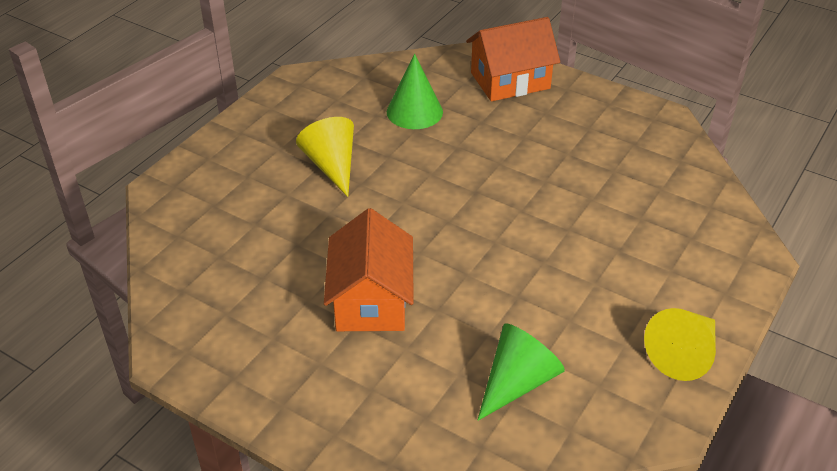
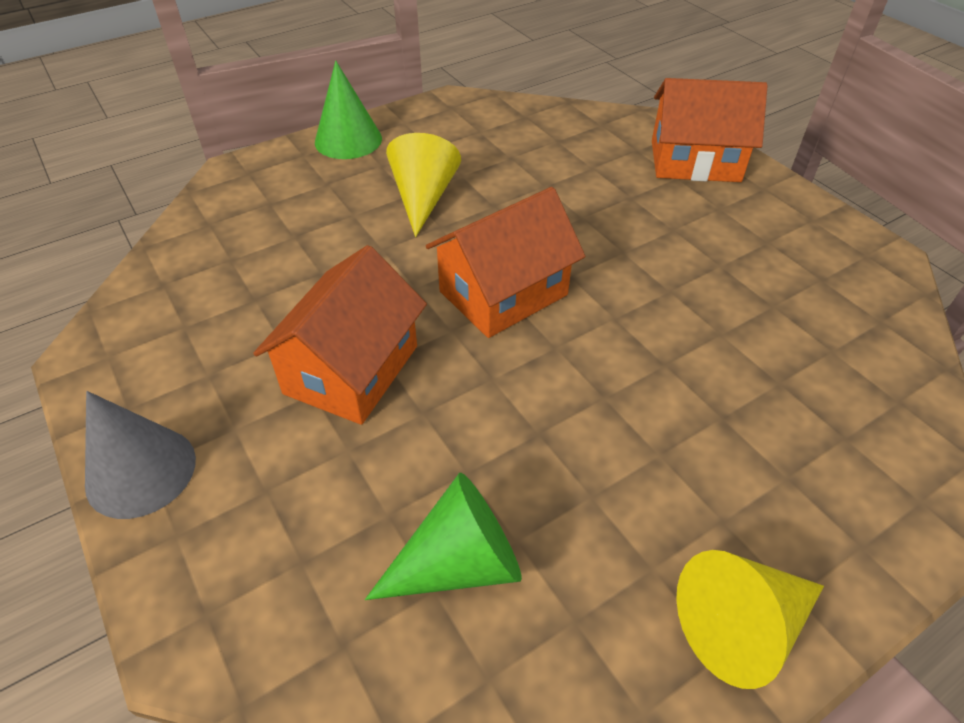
camera: 25 degrees right, 5 degrees up
(279, 409) = (141, 471): none -> grey cone
(414, 112) = (557, 166): green cone -> green cone (348, 140)
(438, 217) = (503, 293): none -> orange house

